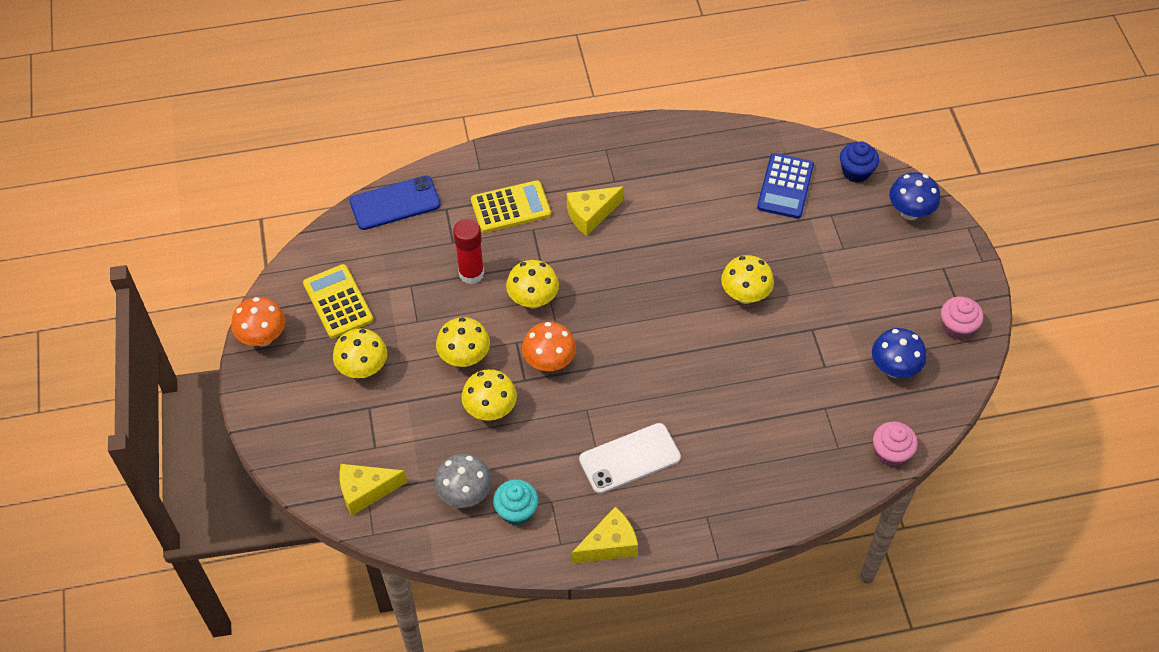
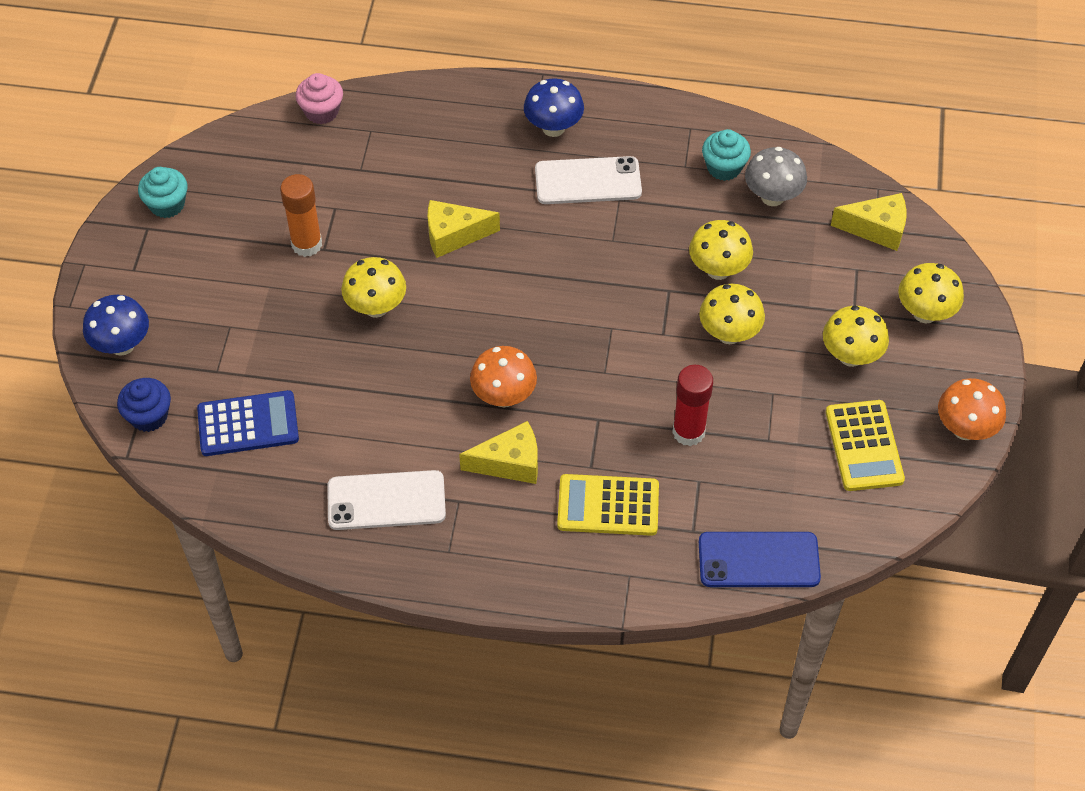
camera: 160 degrees left, 0 degrees up
(533, 300) = (625, 376): yellow mushroom -> yellow mushroom (925, 313)
(549, 362) = (634, 300): orange mushroom -> orange mushroom (504, 396)
(609, 545) = (642, 114): yellow cheese -> yellow cheese (454, 235)
(663, 167) = (386, 500): none -> white phone
(785, 186) = (248, 424): blue calculator -> blue calculator turned 45 degrees clockwise
(827, 328) = (307, 244): none -> orange glue stick
(894, 368) = (264, 184): blue mushroom -> blue mushroom (553, 128)
(957, 327) = (167, 204): pink cupcake -> turquoise cupcake

